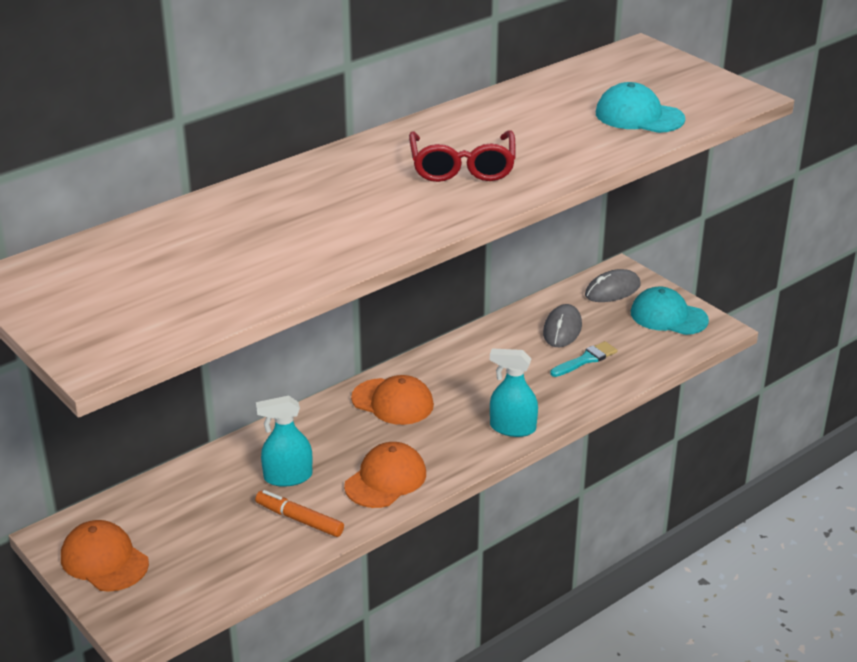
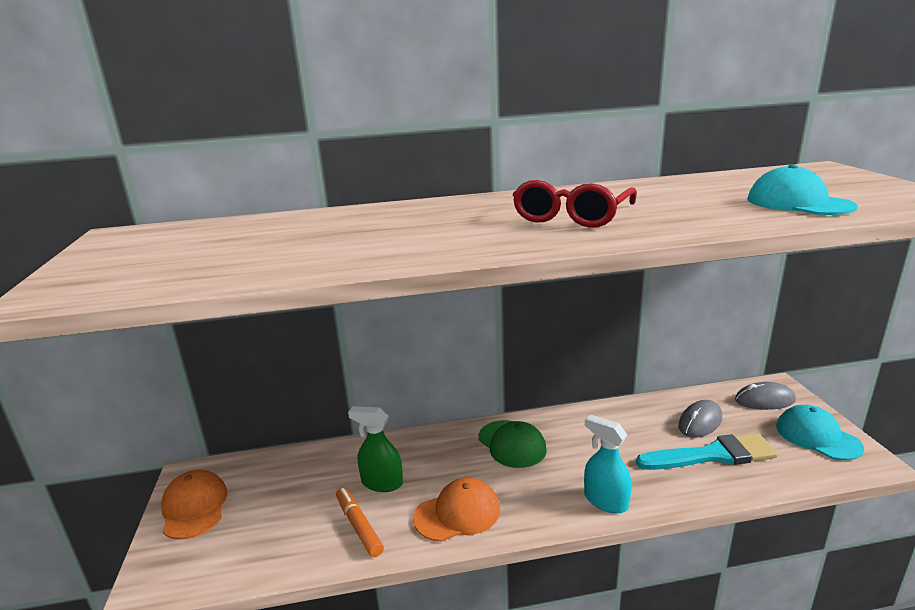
camera: 30 degrees right, 10 degrees down
(287, 477) = (382, 483): turquoise spray bottle -> green spray bottle
(393, 402) = (512, 444): orange cap -> green cap
(586, 359) = (712, 455): turquoise brush -> turquoise brush, size x1.78

